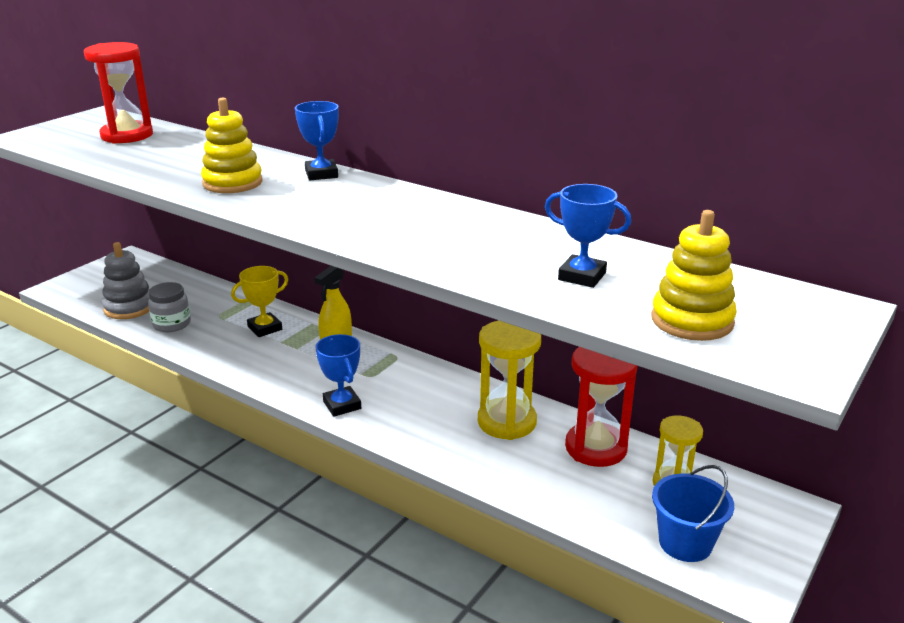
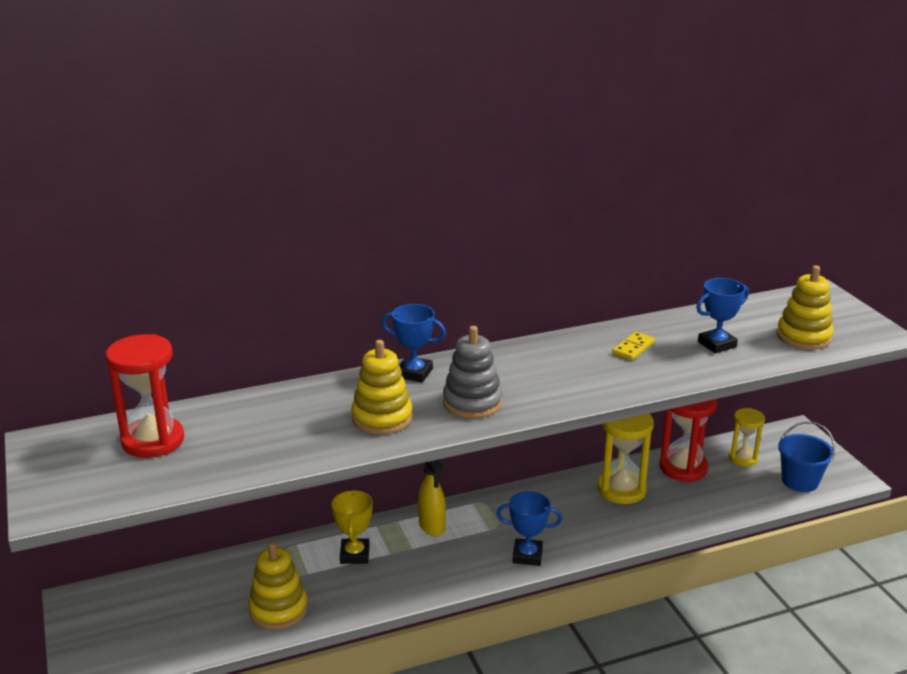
camera: 55 degrees left, 0 degrees up
(129, 307) = (205, 629): grey stacking toy -> grey stacking toy (472, 403)
(172, 324) = (278, 609): grey jar -> yellow stacking toy
(502, 239) = (633, 348): none -> yellow domino

